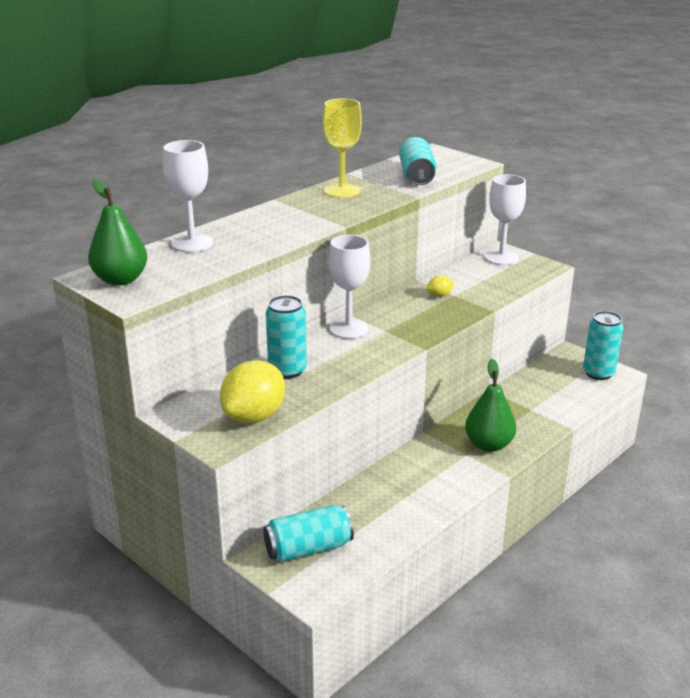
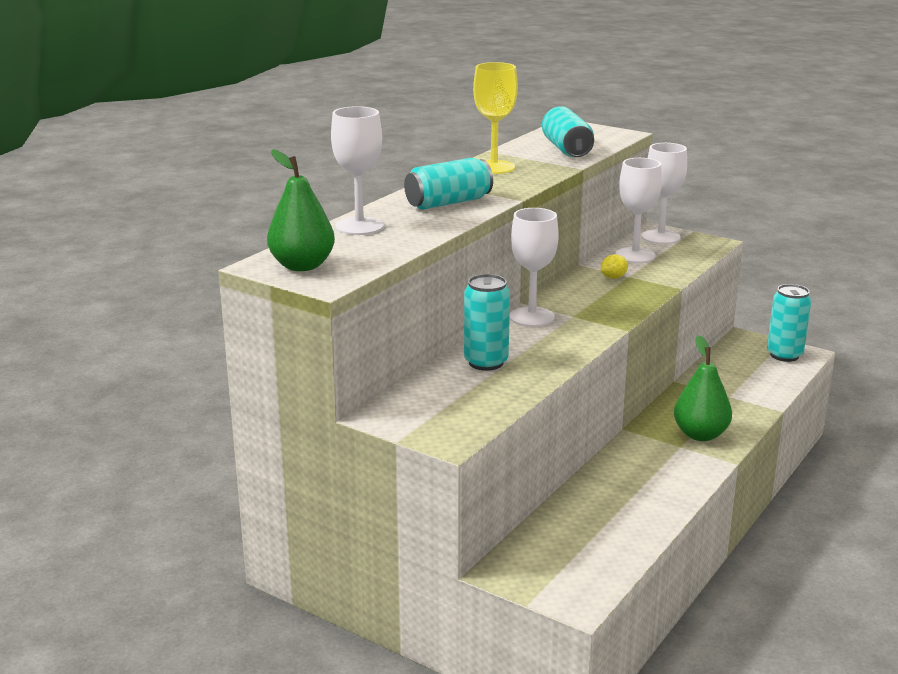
camera: 10 degrees left, 5 degrees down
(254, 416) = (474, 409): yellow lemon -> none
(308, 548) = (551, 556): turquoise can -> turquoise can (448, 203)
(469, 274) = (635, 255): none -> white goblet

